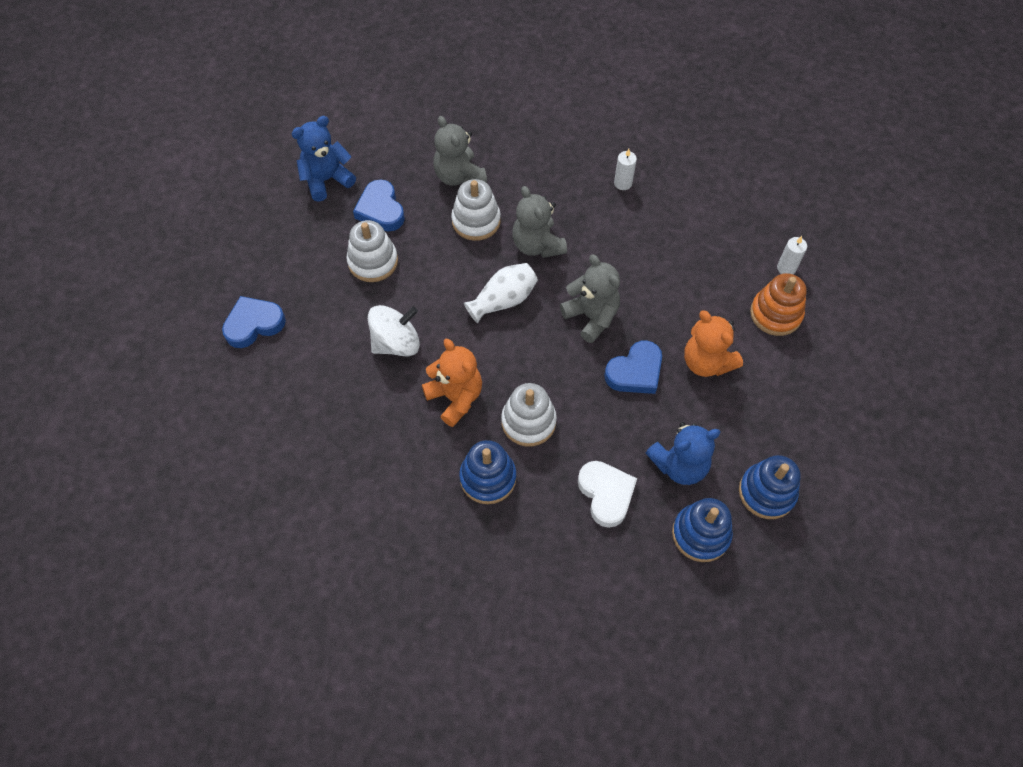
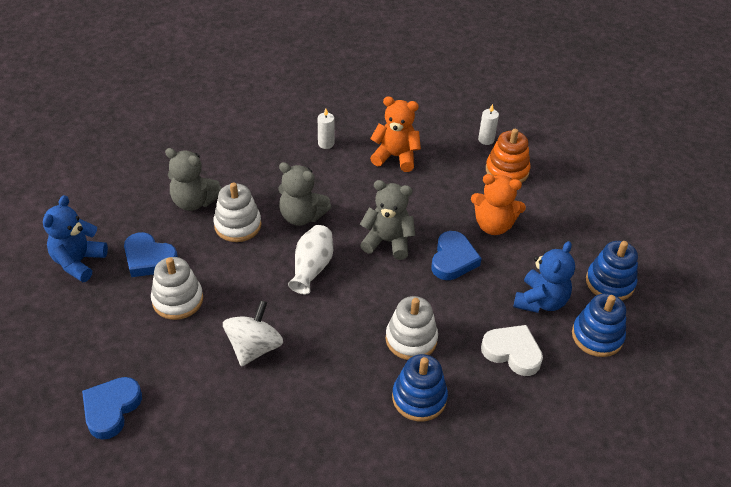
camera: 40 degrees left, 15 degrees down
(455, 398) = (340, 357): orange teddy bear -> orange teddy bear (395, 156)

